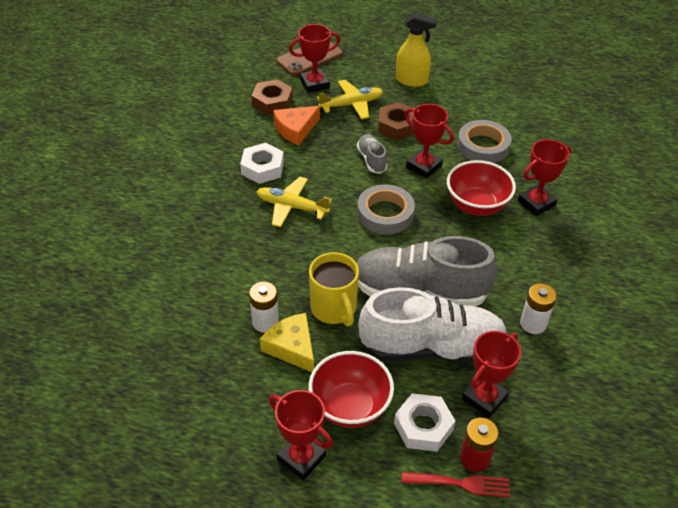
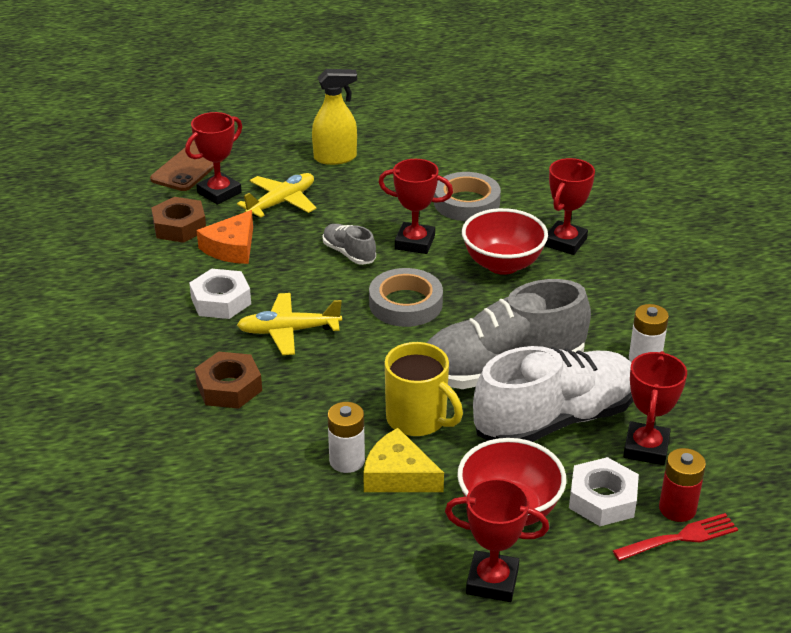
camera: 25 degrees left, 10 degrees down
(397, 126) = (353, 210): brown nut -> brown nut (229, 387)

